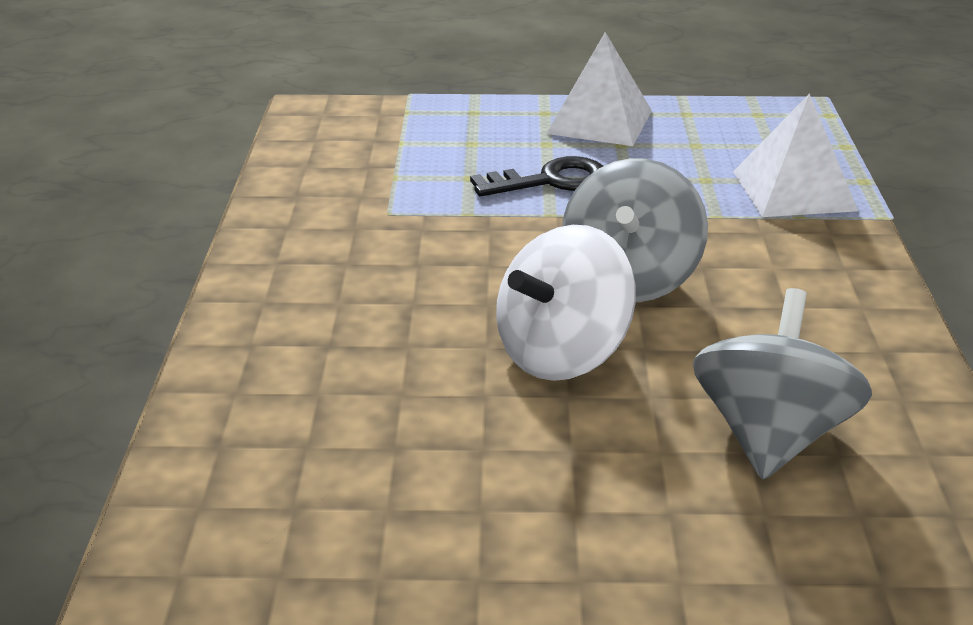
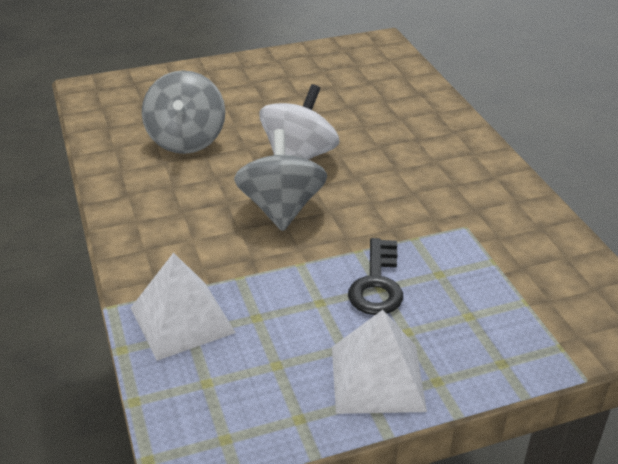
camera: 160 degrees right, 5 degrees up
(550, 181) = (377, 284): black key -> black key turned 45 degrees counterclockwise

